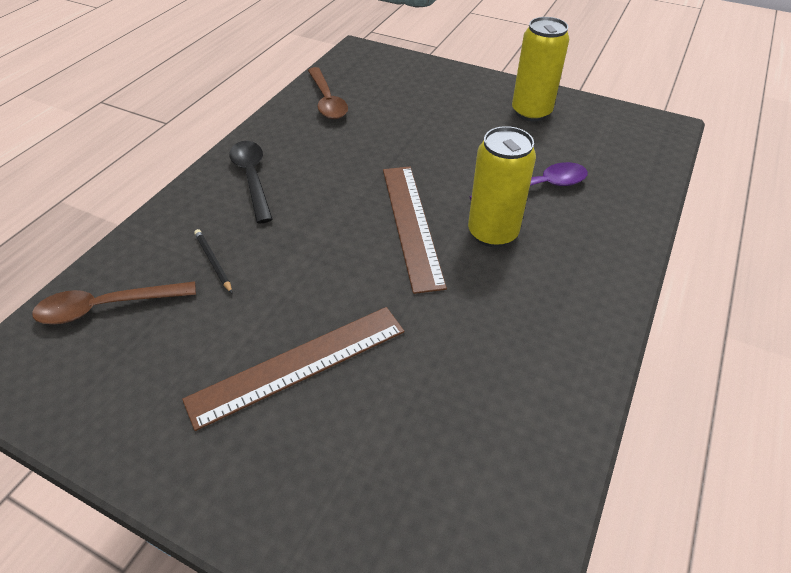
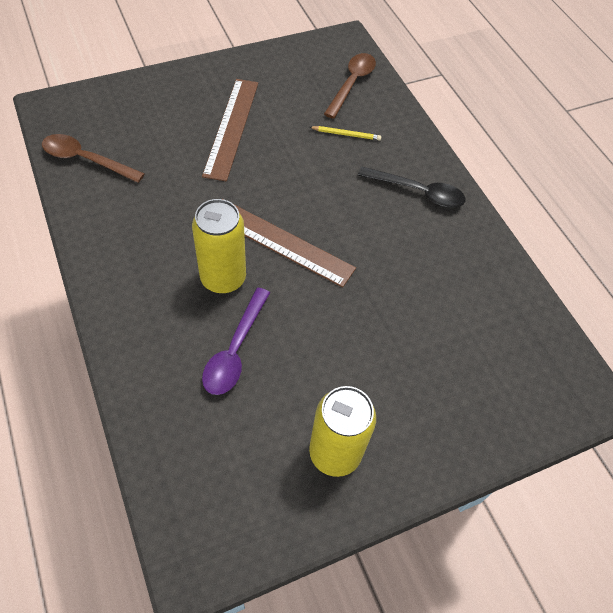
camera: 125 degrees right, 10 degrees up
(213, 262) = (346, 134): black pencil -> yellow pencil
(327, 101) = (497, 300): brown spoon -> brown spoon (86, 160)

